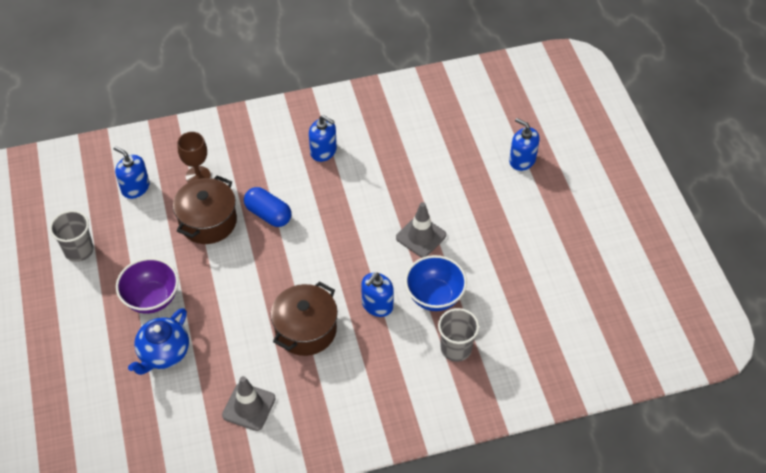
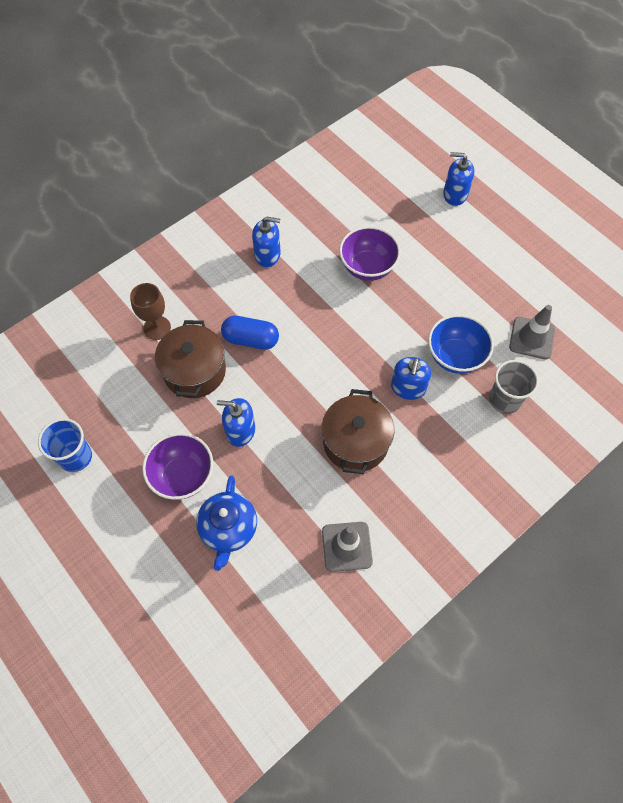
camera: 25 degrees left, 10 degrees up
(79, 250) = (75, 457): grey cup -> blue cup
(135, 187) = (98, 365): blue soap dispenser -> blue soap dispenser (240, 431)
(403, 193) = (367, 267): none -> purple bowl
(421, 236) = (408, 303): grey traffic cone -> grey traffic cone (532, 338)

